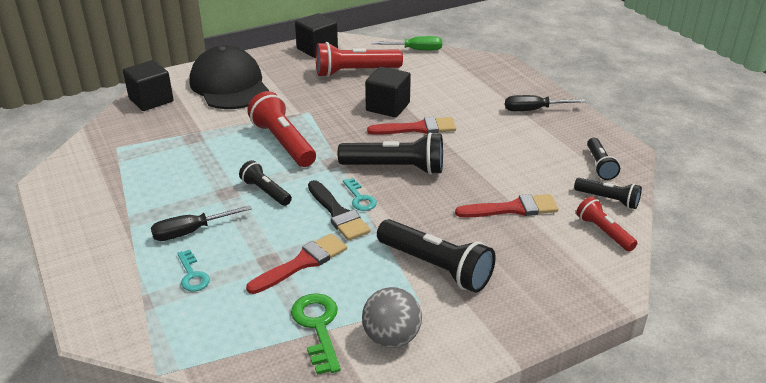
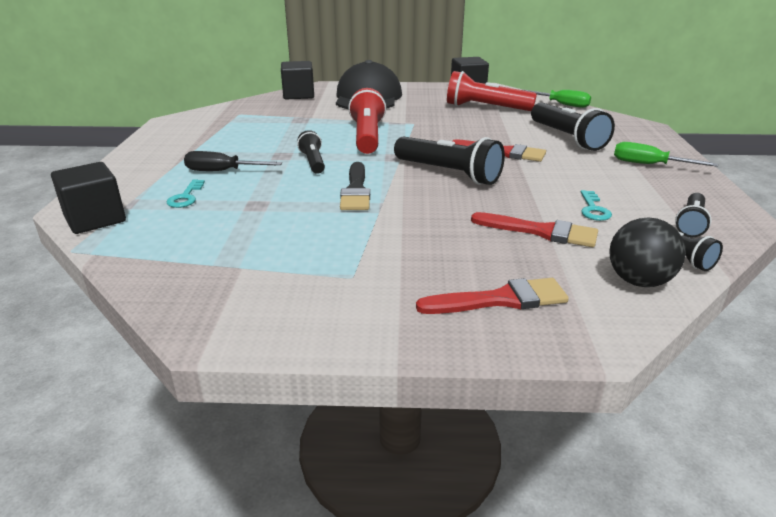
camera: 30 degrees right, 5 degrees down
(302, 263) = (281, 214): red brush -> red brush (500, 300)
(318, 327) = (234, 262): green key -> none
(360, 198) = (389, 185): turquoise key -> turquoise key (593, 209)
(388, 107) = (490, 133): black cube -> black cube (95, 219)
(391, 338) = (289, 294): grey ball -> none
(435, 267) = (402, 253): black flashlight -> black flashlight (567, 138)
(533, 110) = (649, 165): black screwdriver -> green screwdriver
(603, 232) = (638, 281): red flashlight -> black ball

